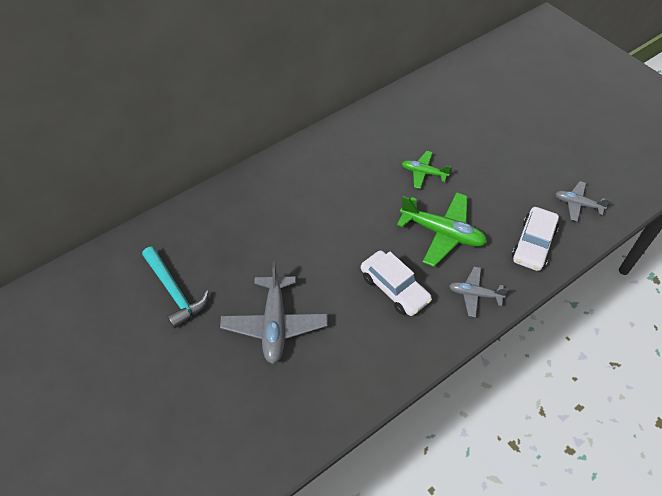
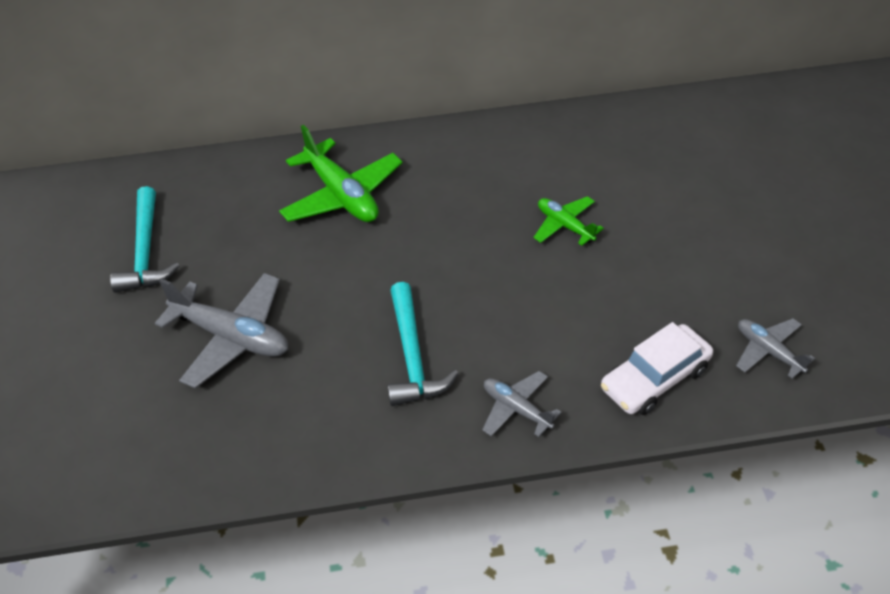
camera: 30 degrees right, 5 degrees down
(275, 324) = (231, 337): grey plane -> grey plane turned 90 degrees counterclockwise
(394, 288) = (412, 356): white car -> turquoise hammer
(442, 233) = (531, 313): green plane -> green plane (342, 195)

